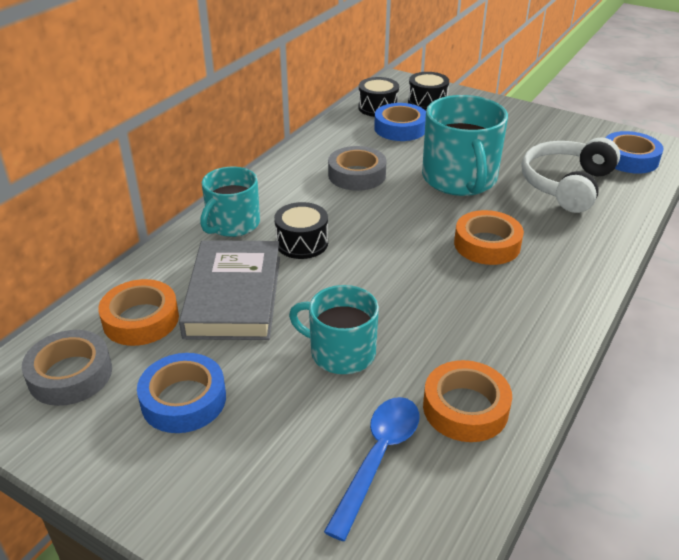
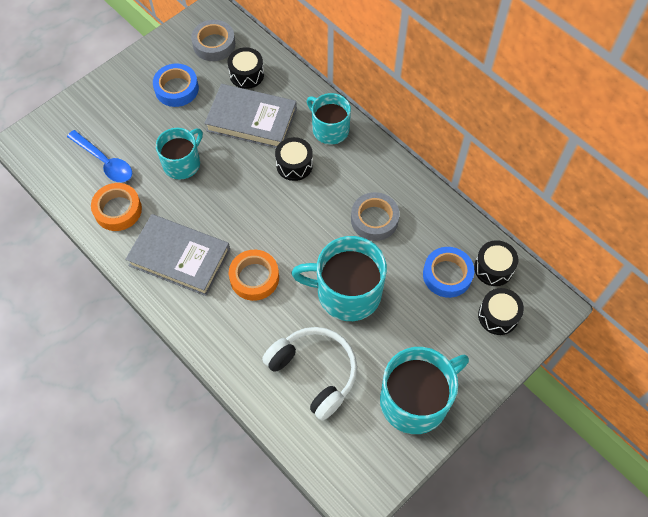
camera: 105 degrees right, 25 degrees up
(141, 319) = (246, 74): orange tape -> black drum
(503, 315) = (179, 257): none -> grey book
(542, 130) = (416, 399): none -> turquoise mug
(629, 159) = (342, 452): blue tape -> none

